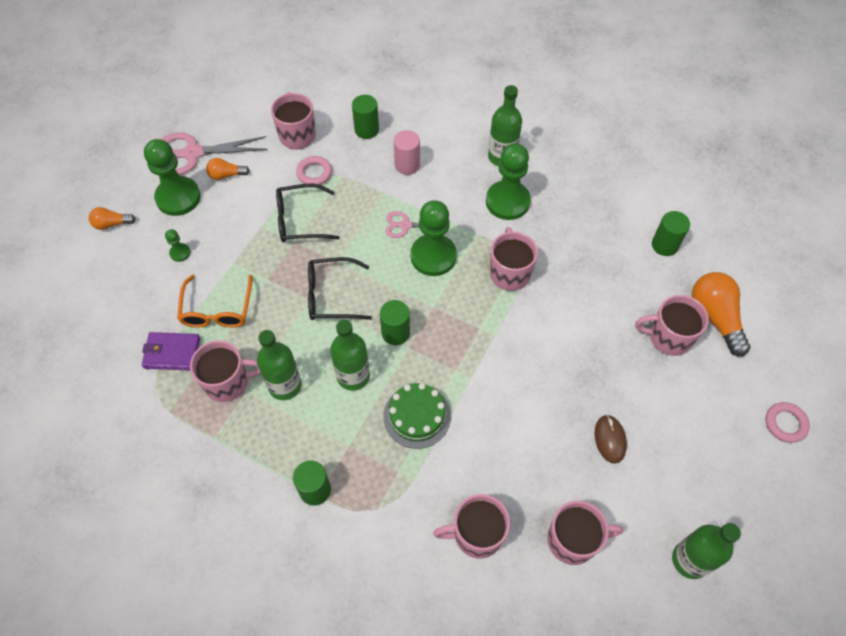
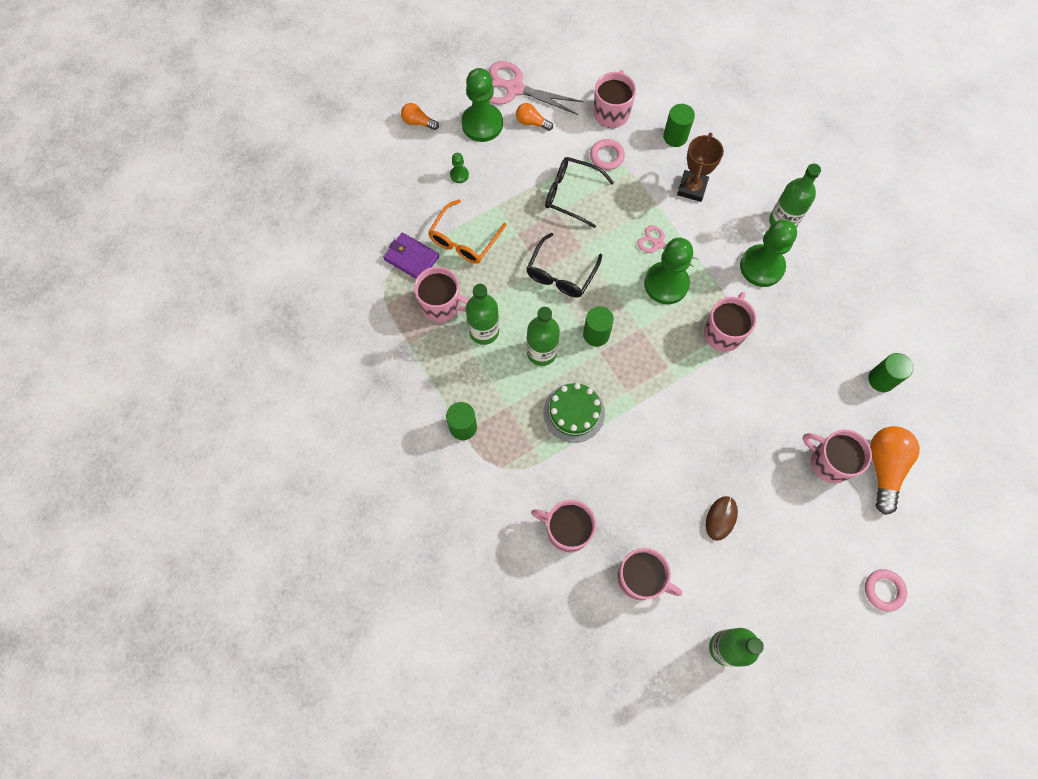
camera: 30 degrees right, 10 degrees up
(330, 295) = (560, 274): black glasses -> black glasses turned 90 degrees counterclockwise
(407, 165) = (692, 188): pink cylinder -> brown trophy

